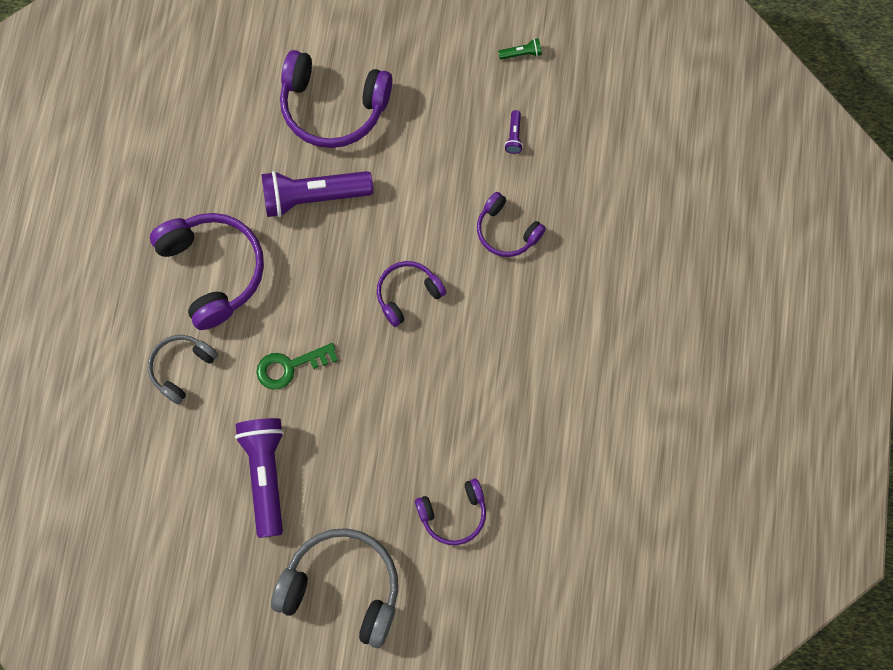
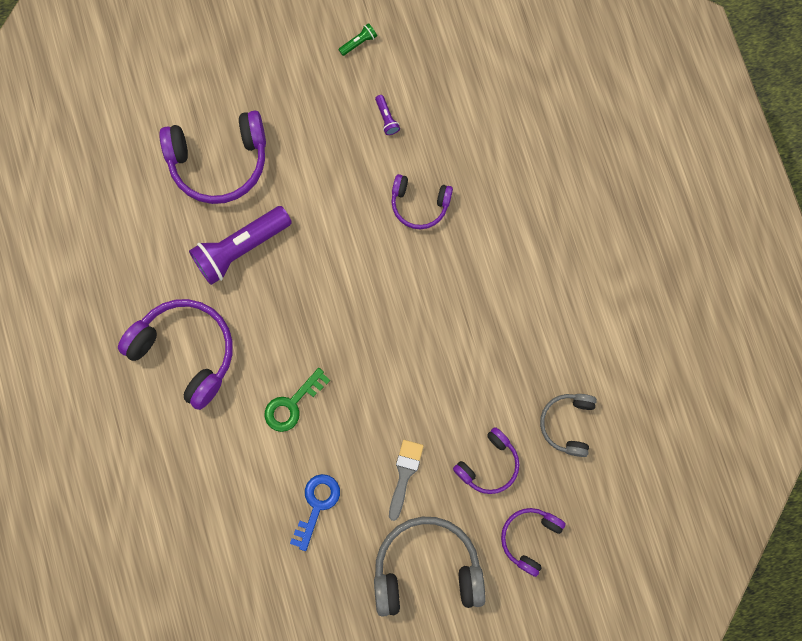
camera: 25 degrees left, 5 degrees up
(182, 368) = (200, 448): grey headphones -> grey headphones (568, 424)
(265, 475) = (316, 505): purple flashlight -> blue key
(365, 485) = (404, 474): none -> grey brush
(407, 294) = (362, 296): purple headphones -> purple headphones (529, 538)

